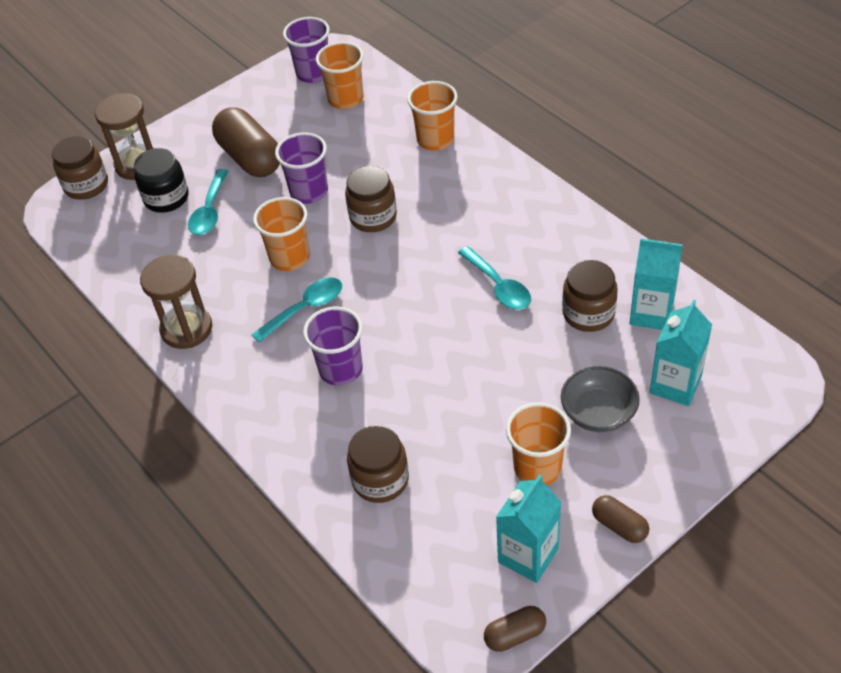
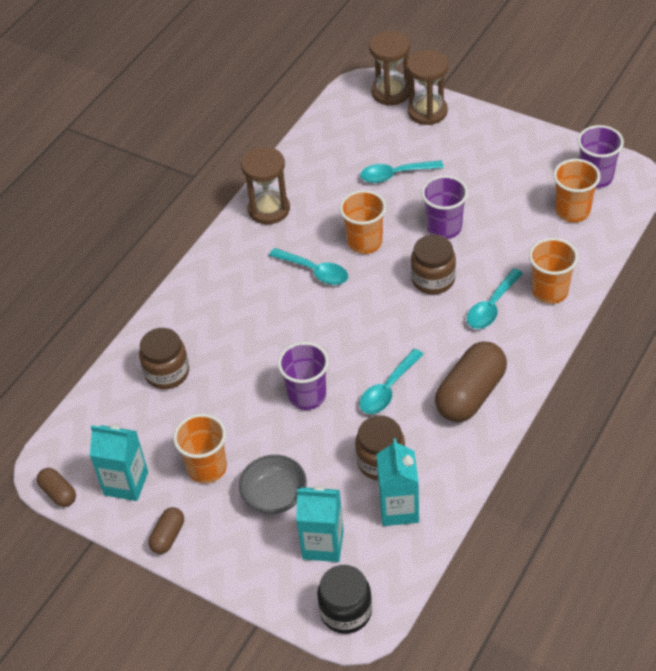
camera: 70 degrees right, 0 degrees up
(86, 185) = (391, 92): brown jar -> brown hourglass
(166, 198) = (398, 143): black jar -> black jar (346, 611)
(250, 158) = (467, 176): brown capsule -> brown capsule (470, 394)
(341, 369) = (262, 314): purple cup -> purple cup (307, 396)
(432, 183) = (492, 306): none -> turquoise spoon

